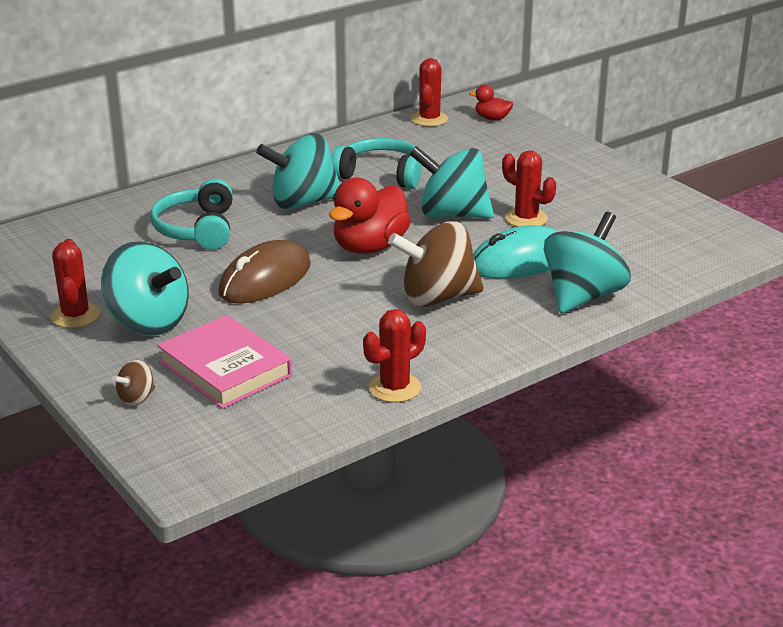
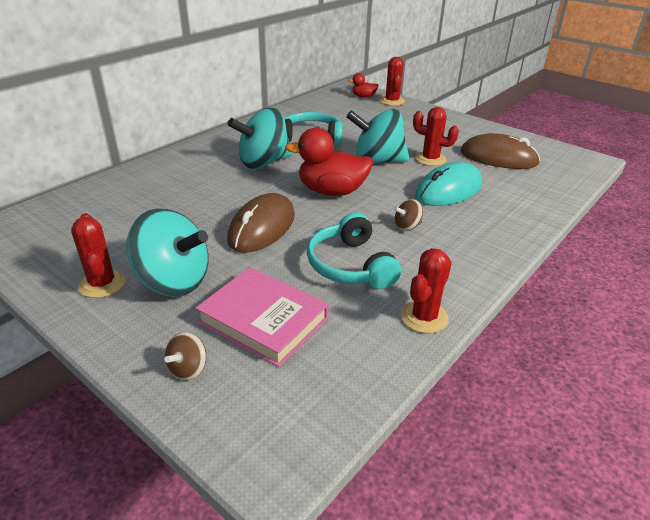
camera: 15 degrees left, 5 degrees up
(197, 229) = (188, 191): turquoise headphones -> turquoise headphones (350, 265)
(370, 247) = (331, 191): red duck -> red duck turned 75 degrees clockwise
(429, 119) = (323, 100): red cactus -> red cactus (392, 101)
(437, 297) = (407, 227): brown spinning top -> brown spinning top, size x0.45
(583, 296) = (512, 212): turquoise spinning top -> none
(623, 226) = (498, 158): none -> brown mouse

